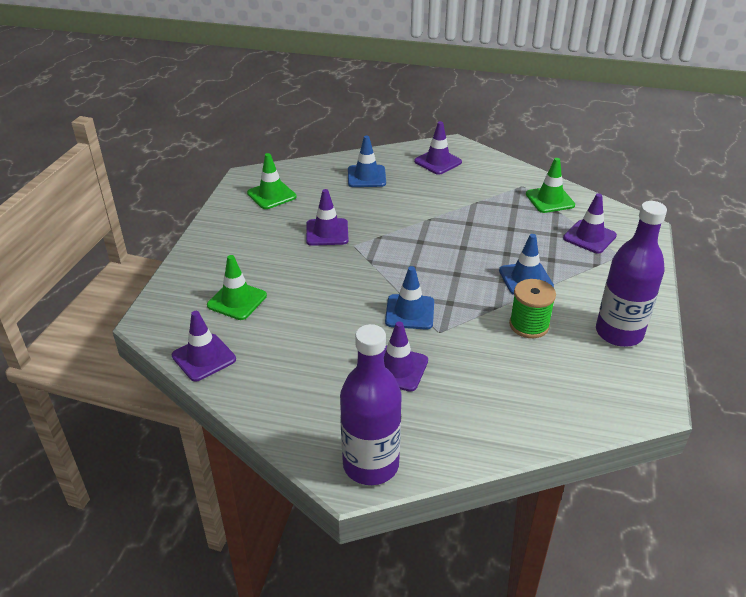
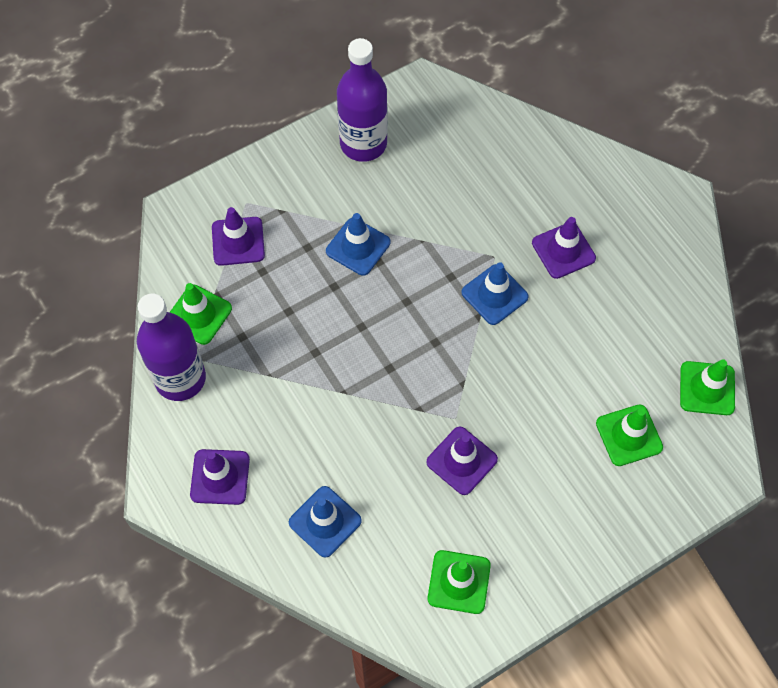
camera: 135 degrees left, 25 degrees up
(204, 357) = (707, 388): purple traffic cone -> green traffic cone
(371, 465) = (659, 195): purple bottle -> purple bottle (180, 378)
(529, 325) = (418, 204): green spool -> none

